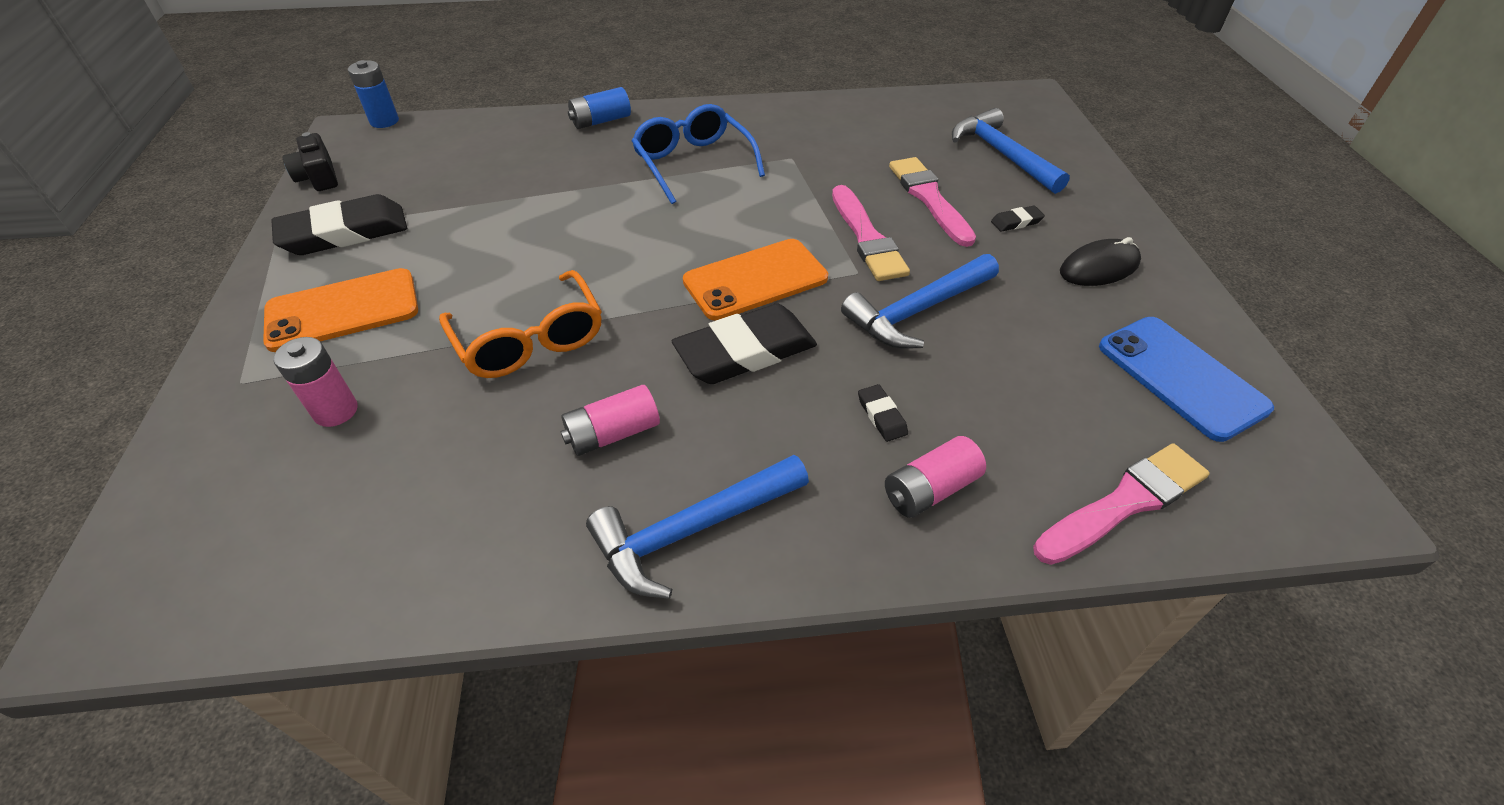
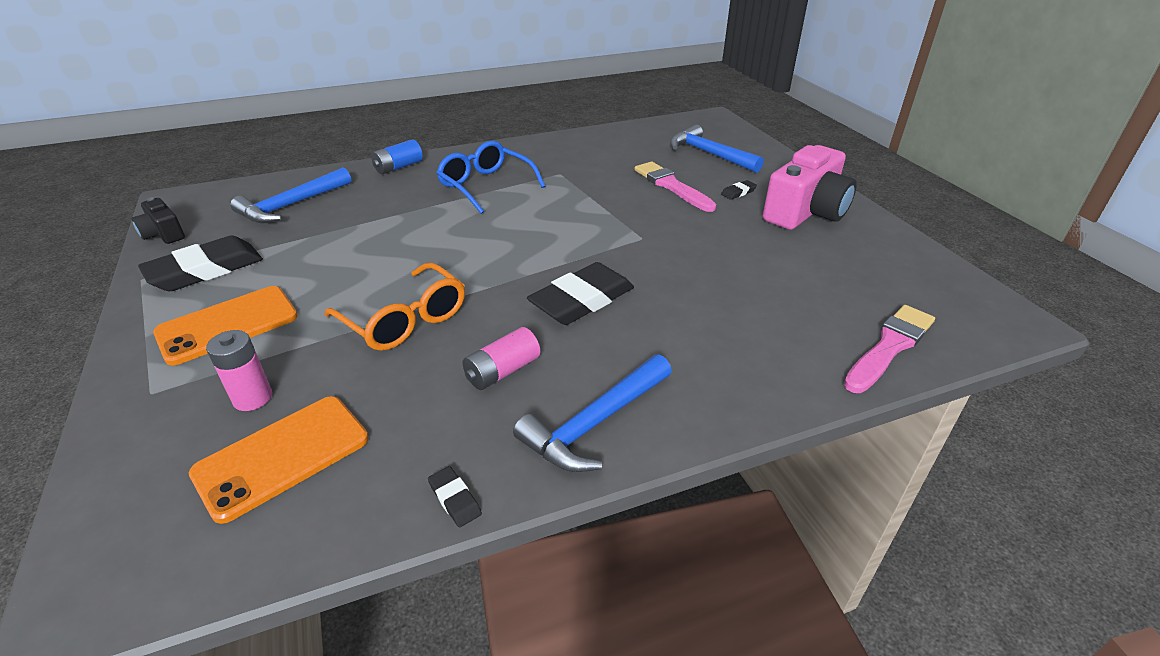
camera: 15 degrees left, 10 degrees down
(384, 121) = (208, 188): blue battery -> none
(755, 280) = (568, 253): orange phone -> orange phone (282, 456)
(867, 238) = (638, 216): pink brush -> none
(881, 416) = (701, 324): black eraser -> black eraser (454, 499)
(917, 311) = (696, 255): blue hammer -> blue hammer (291, 205)
(930, 489) = (757, 363): pink battery -> none
(1099, 268) = (806, 212): black mouse -> pink camera
(1181, 377) = (889, 267): blue phone -> none

